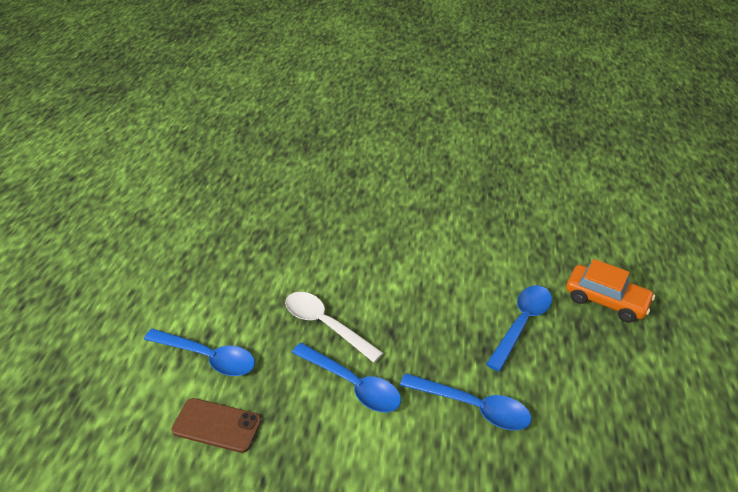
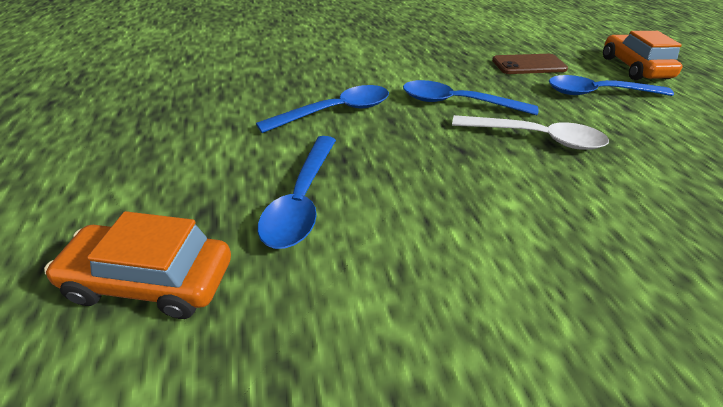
camera: 155 degrees right, 0 degrees up
(112, 382) = (633, 68): none -> orange car
(473, 407) = (336, 112): blue spoon -> blue spoon turned 150 degrees clockwise

